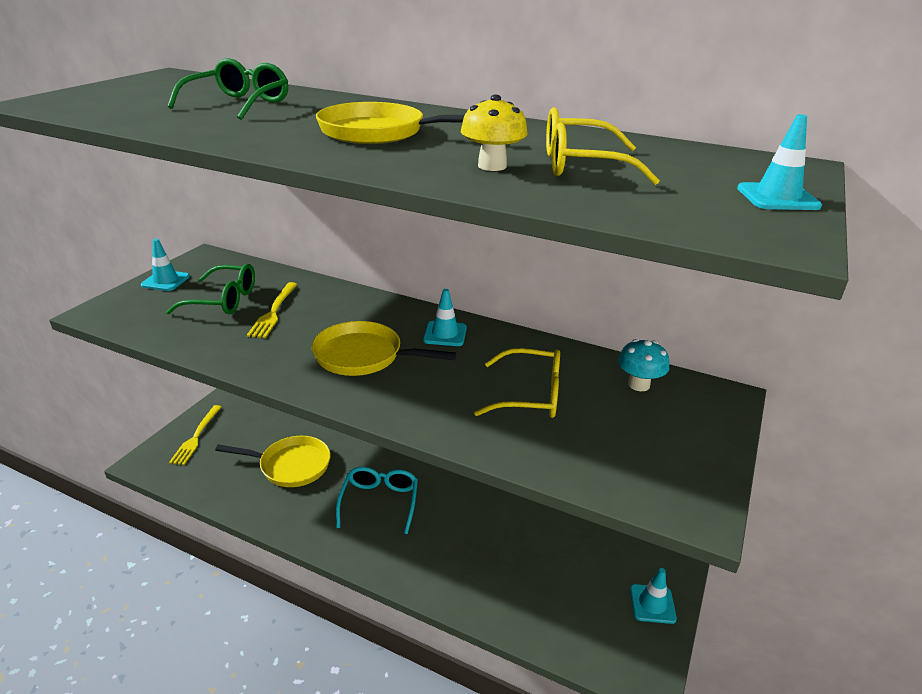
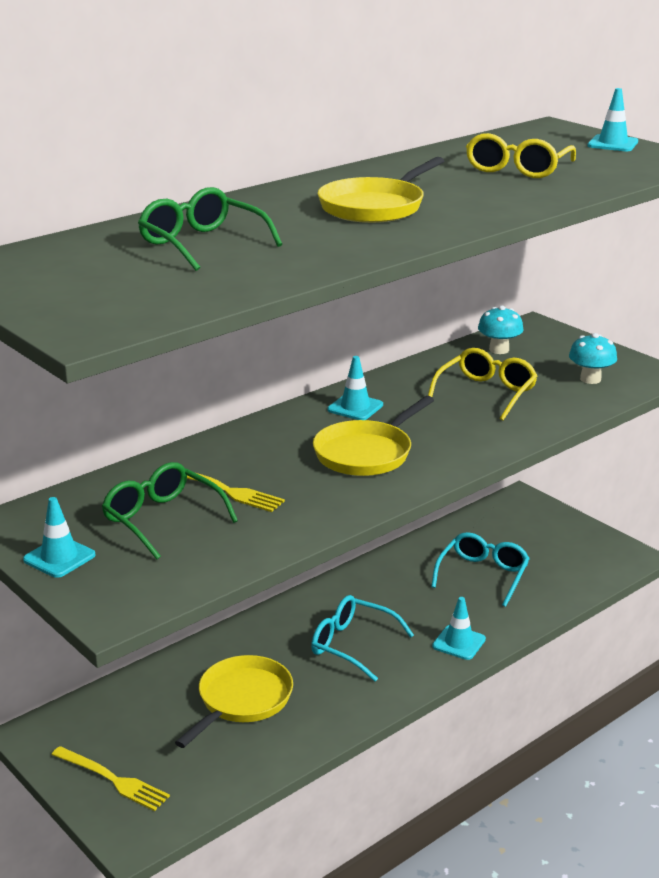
camera: 65 degrees left, 5 degrees down
(223, 300) = (163, 520): green glasses -> green glasses turned 75 degrees counterclockwise
(492, 166) = (503, 189): yellow mushroom -> none
(525, 558) = (482, 575): none -> turquoise glasses
(628, 459) = (590, 379): none -> turquoise mushroom
(652, 604) = (565, 529): turquoise traffic cone -> turquoise traffic cone (459, 643)

